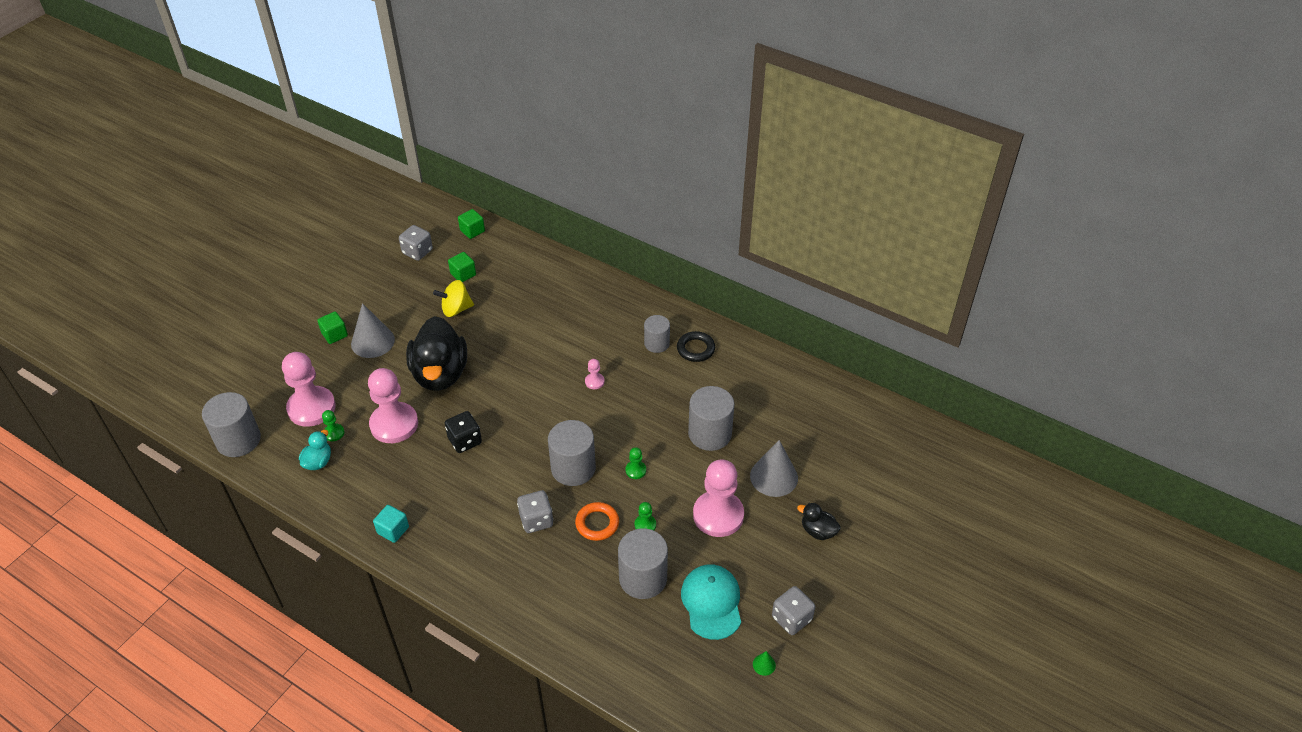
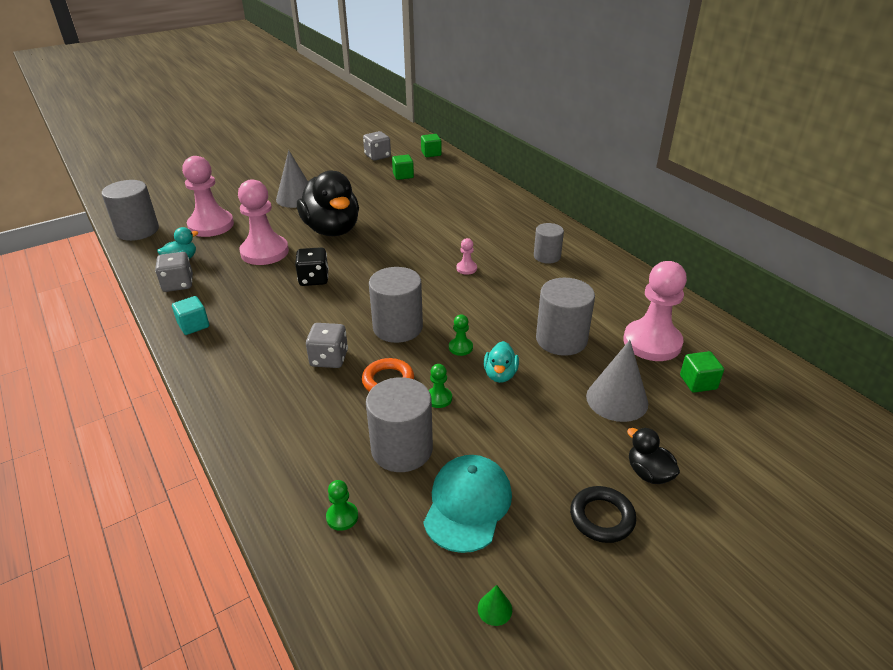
camera: 25 degrees right, 10 degrees down
(334, 334) = (271, 187): green cube -> green cube (698, 382)
(334, 433) = (212, 245): green pawn -> green pawn (342, 517)
(440, 374) = (332, 230): black duck -> black duck turned 45 degrees counterclockwise
(456, 309) = (380, 194): yellow spinning top -> none
(680, 485) = (500, 375): none -> turquoise duck
(695, 349) = (585, 269): black ring -> black ring (602, 517)
(718, 515) = (528, 416): pink pawn -> pink pawn (652, 342)
(791, 618) = (564, 564): grey dice -> grey dice (178, 284)

